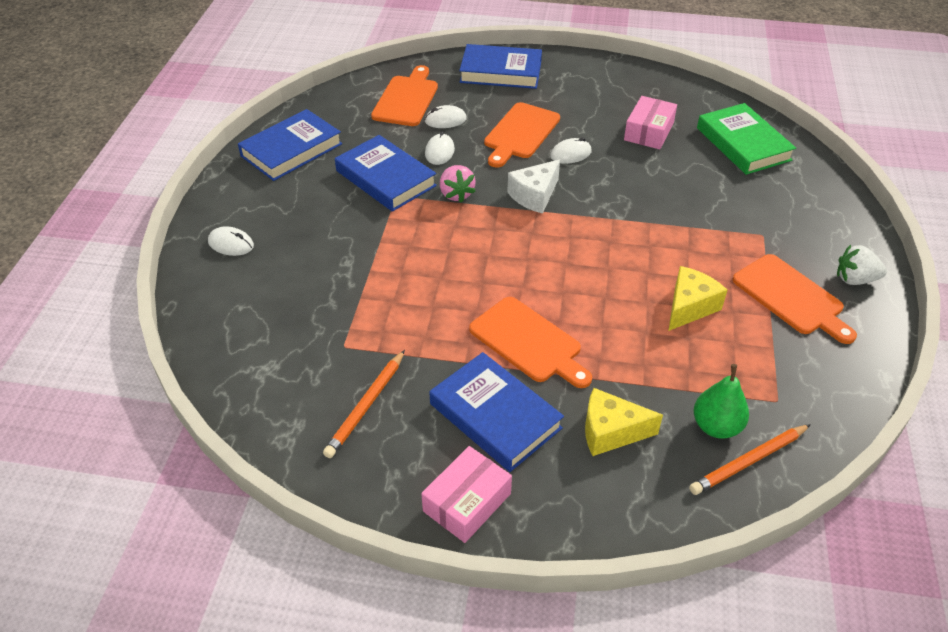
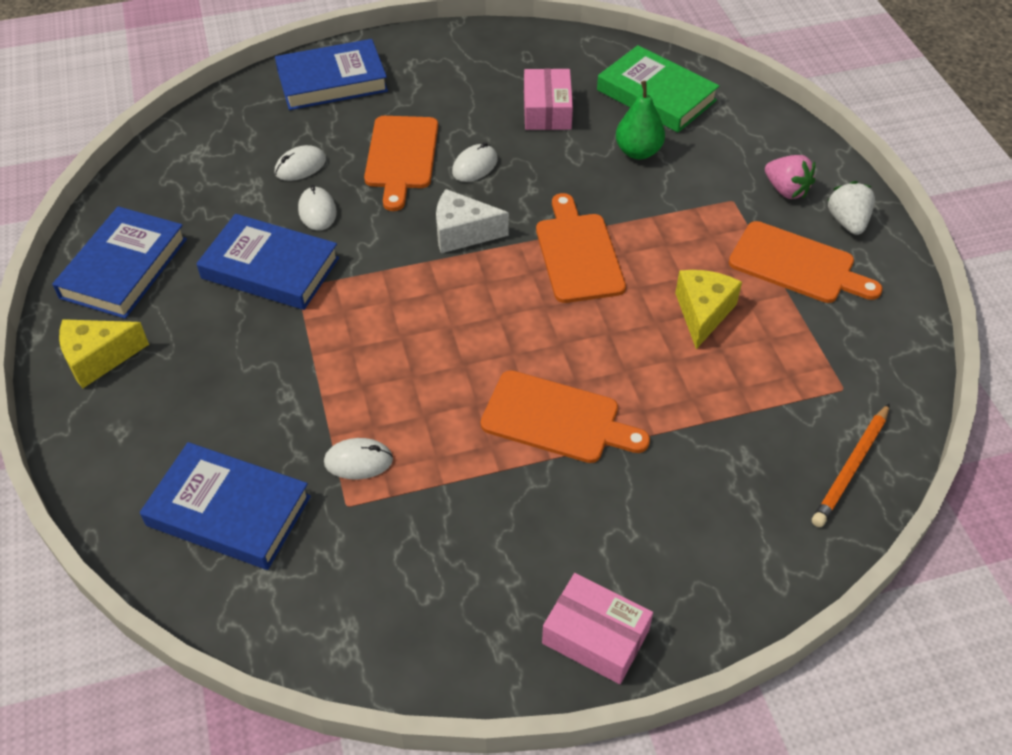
camera: 25 degrees left, 5 degrees up
(231, 244) = (120, 424): white mouse -> white mouse (358, 461)
(366, 406) = (417, 570): orange pencil -> none
(406, 99) = (234, 152): orange cutting board -> orange cutting board (578, 253)
(456, 194) = (369, 261): pink strawberry -> pink strawberry (786, 190)
(467, 502) = (595, 636): pink box -> pink box turned 75 degrees counterclockwise
(495, 416) = (569, 522): blue book -> blue book (229, 511)
(534, 195) = (462, 233): white cheese -> white cheese turned 75 degrees clockwise
(610, 432) = (700, 491): yellow cheese -> yellow cheese (98, 358)
(716, 426) = (800, 441): green pear -> green pear (638, 152)
(855, 279) = (847, 222): white strawberry -> white strawberry turned 105 degrees clockwise

